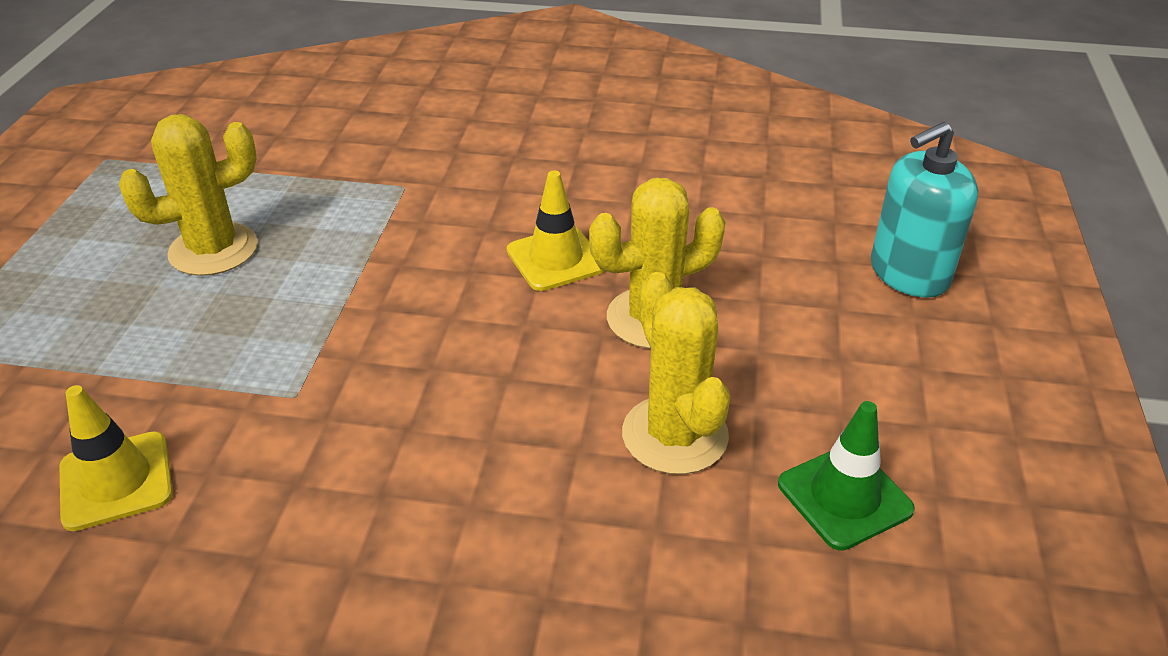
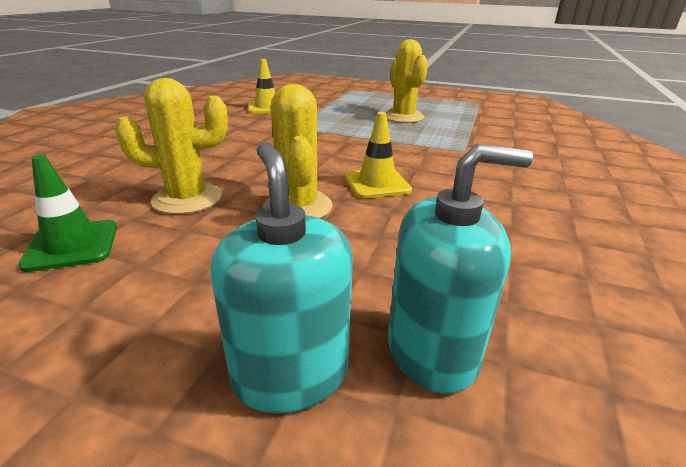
camera: 100 degrees right, 10 degrees down
(844, 213) = (432, 351): none -> turquoise soap dispenser

